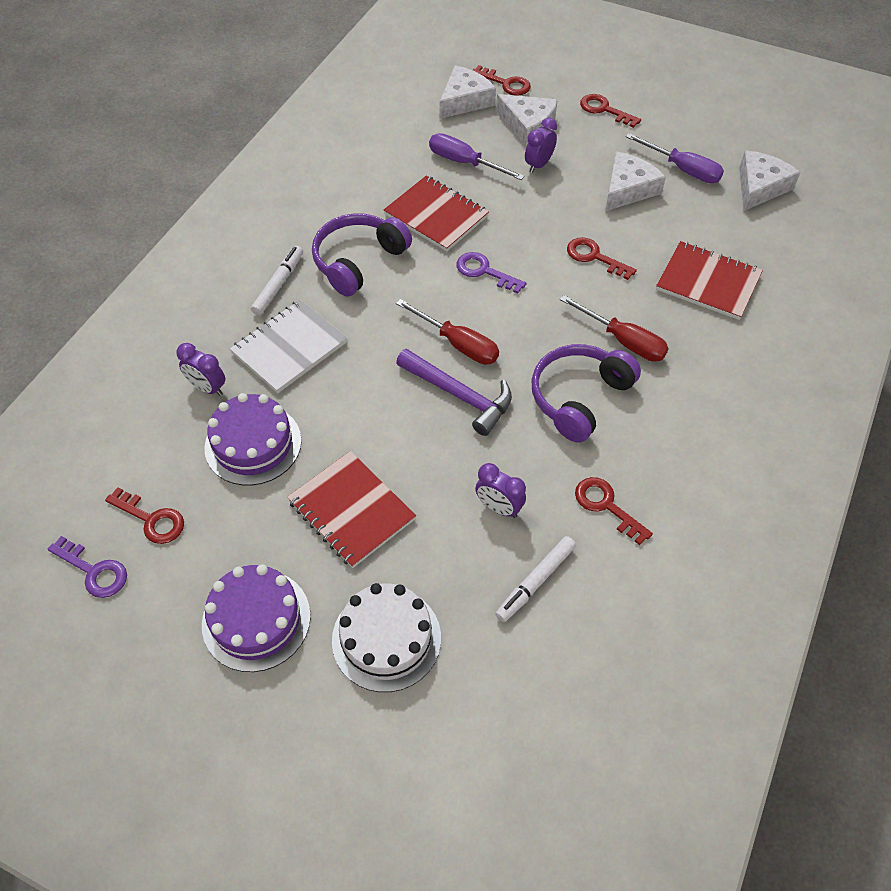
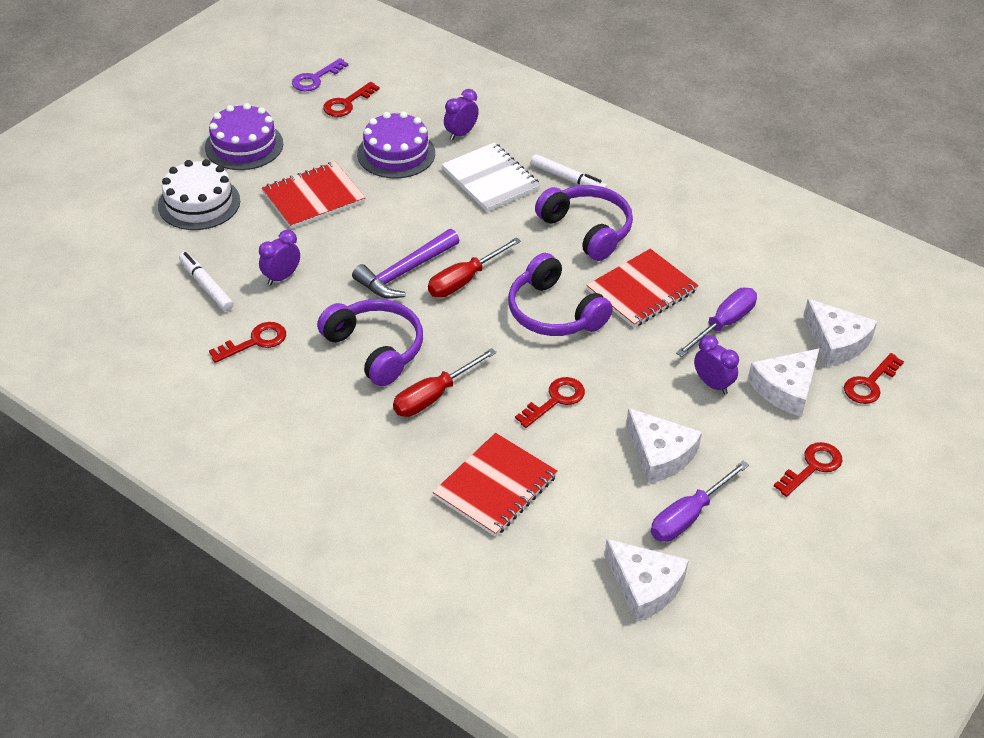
camera: 100 degrees right, 10 degrees down
(484, 271) = (553, 312): purple key -> purple headphones

